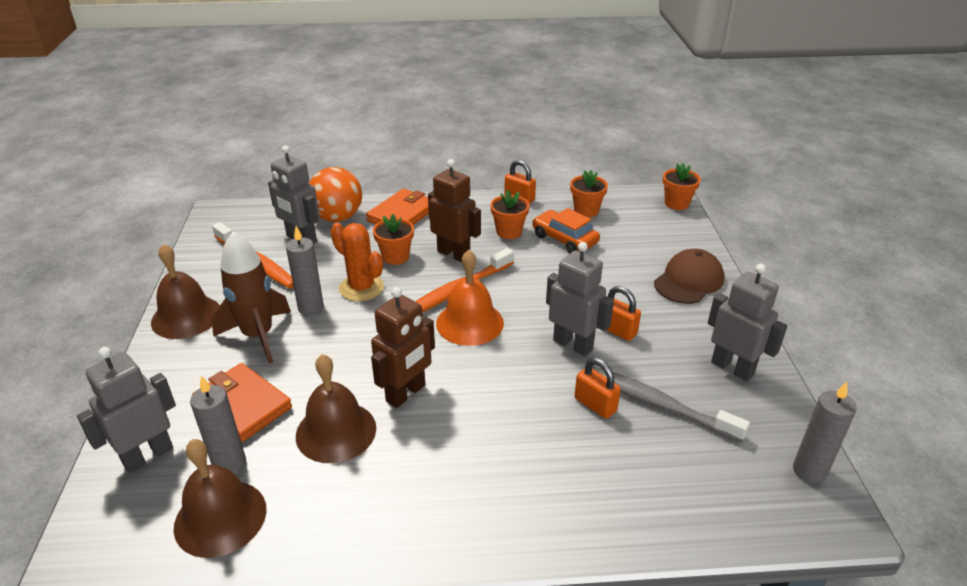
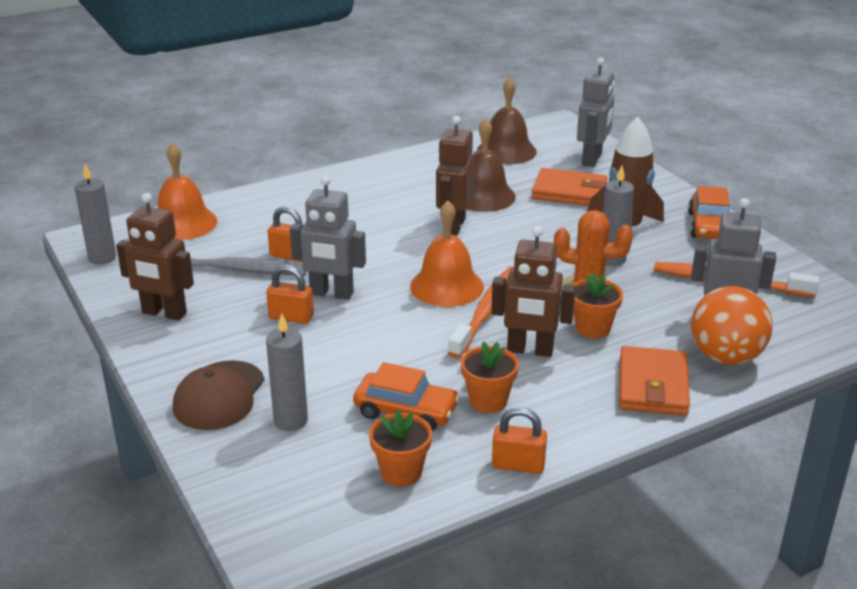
camera: 155 degrees right, 5 degrees down
(186, 316) = (709, 226): brown bell -> orange car
(230, 465) = (533, 168): grey candle -> grey candle (291, 421)
(676, 203) = (257, 535): orange flower pot -> none
(711, 506) = (183, 223): none -> orange bell
(732, 368) = (164, 313): grey robot -> brown robot

